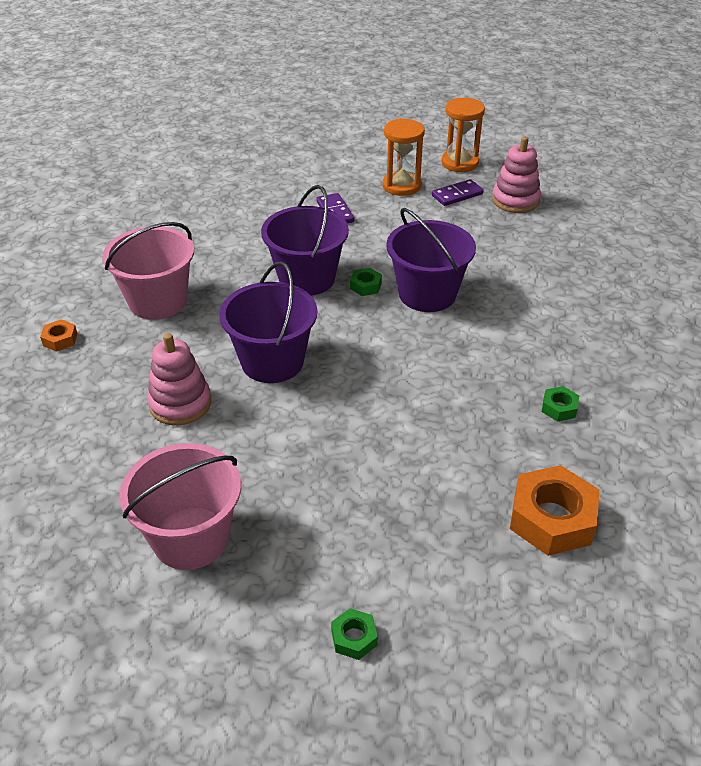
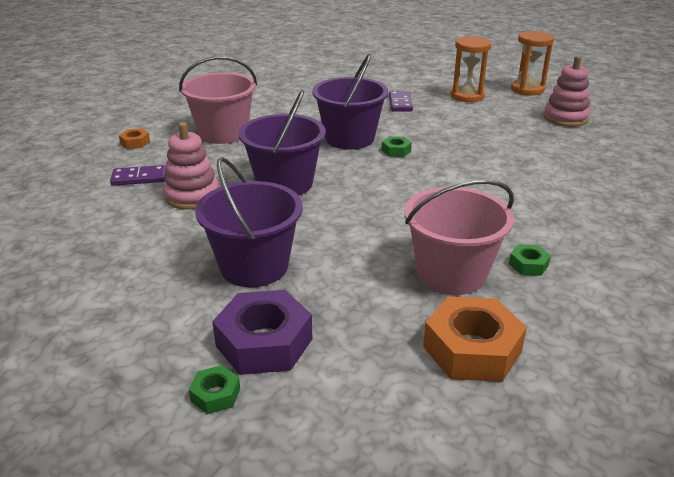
camera: 20 degrees right, 10 degrees down
(191, 538) = (132, 284): pink bucket -> pink bucket (451, 273)
(365, 567) = (264, 342): none -> purple nut
(427, 294) = (447, 164): purple bucket -> purple bucket (254, 266)
(457, 195) = (513, 108): purple domino -> purple domino (139, 178)

